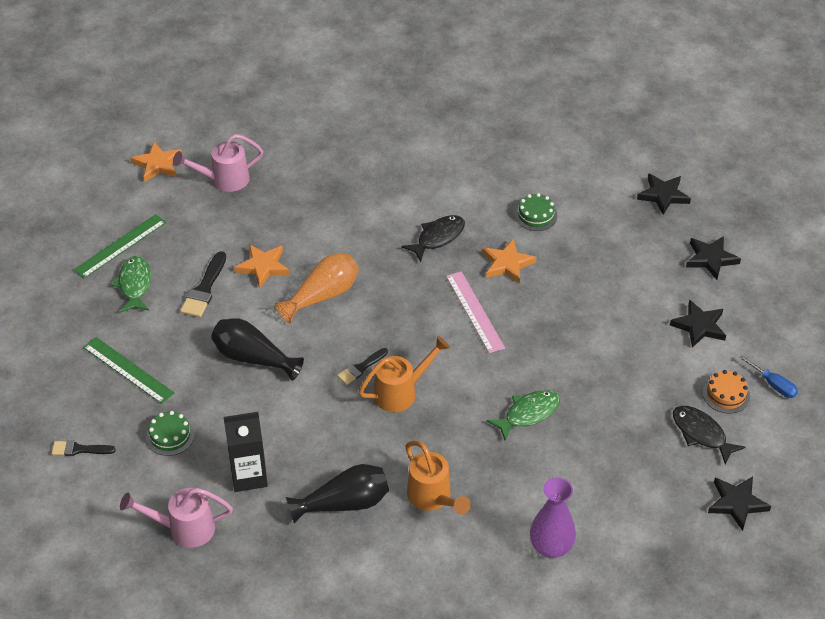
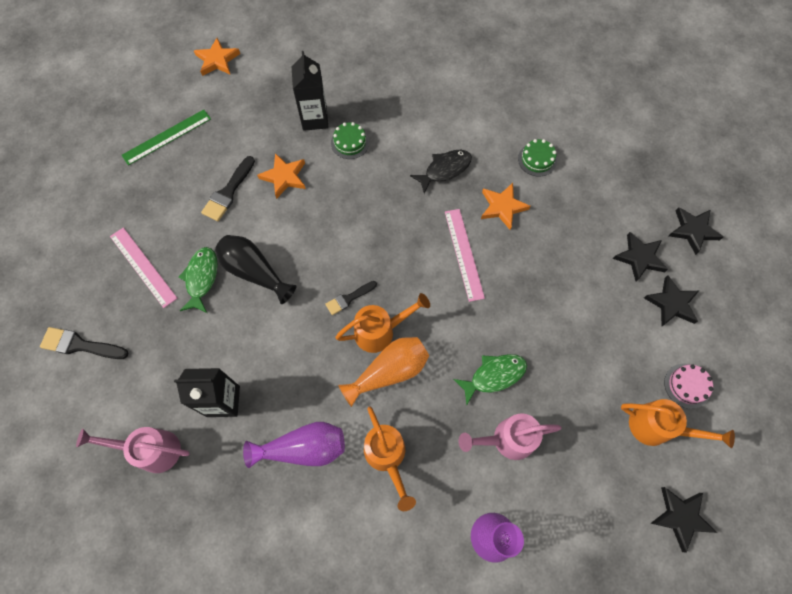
camera: 10 degrees right, 20 degrees up
(79, 449) = (80, 345): black brush -> black brush, size x1.53
(128, 370) = (143, 267): green ruler -> pink ruler
(135, 284) = (170, 178): green fish -> green fish (201, 278)
(170, 436) = (163, 344): green cake -> green cake (350, 142)
(224, 180) = (270, 83): pink watering can -> pink watering can (507, 439)
(283, 208) = (315, 119): none -> black carton
(322, 296) = (330, 215): orange vase -> orange vase (389, 372)
(344, 504) = (303, 448): black vase -> purple vase
(663, 195) = (657, 155): black star -> black star (639, 258)
(701, 433) = (657, 427): black fish -> orange watering can
(726, 394) = (687, 386): orange cake -> pink cake
(773, 385) = (735, 382): blue screwdriver -> none

